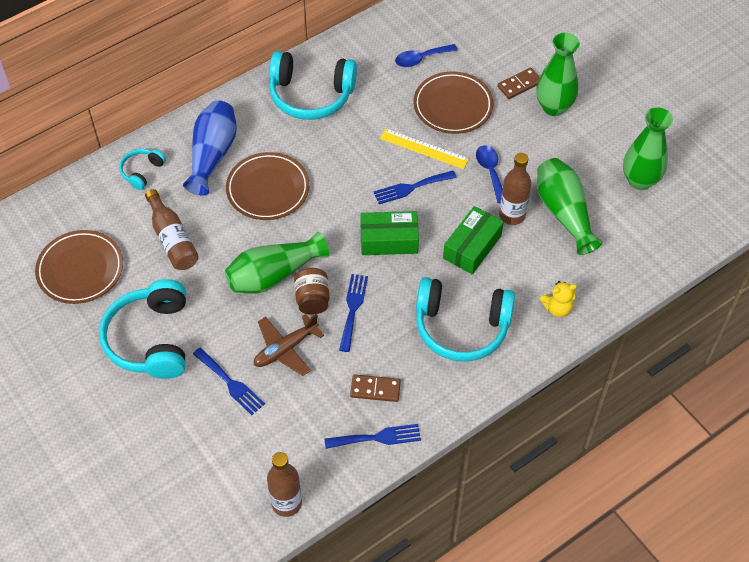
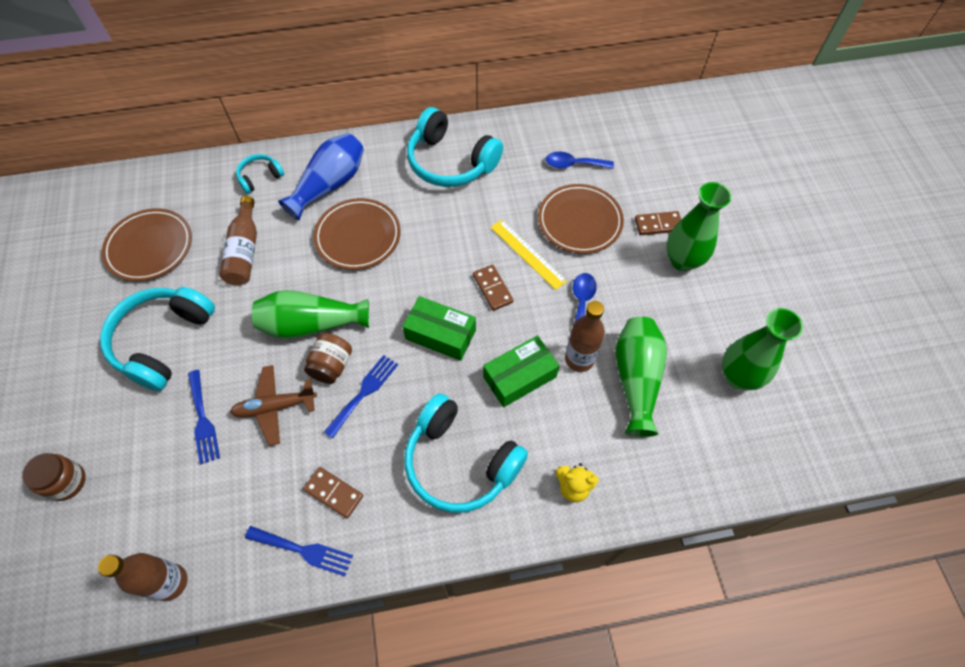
camera: 25 degrees right, 5 degrees up
(146, 475) = (66, 482): none -> brown jar
(411, 188) = (493, 288): blue fork -> brown domino

